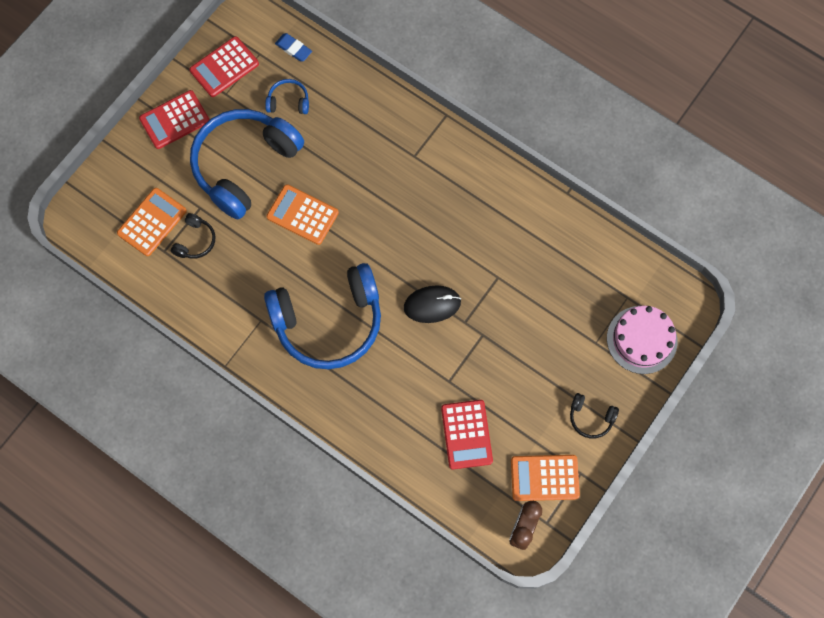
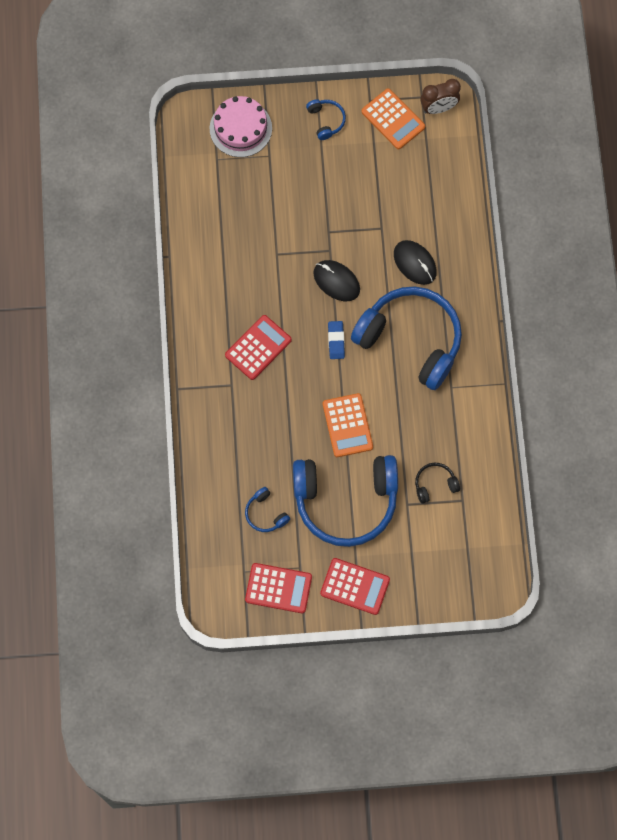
camera: 130 degrees left, 0 degrees up
(152, 222) = (449, 529): orange calculator -> none
(293, 49) = (217, 548): blue eraser -> blue eraser (336, 341)
(393, 382) = (415, 263): none -> black mouse
(466, 434) = (408, 188): red calculator -> red calculator (258, 347)
(590, 418) = (326, 121): black headphones -> blue headphones

